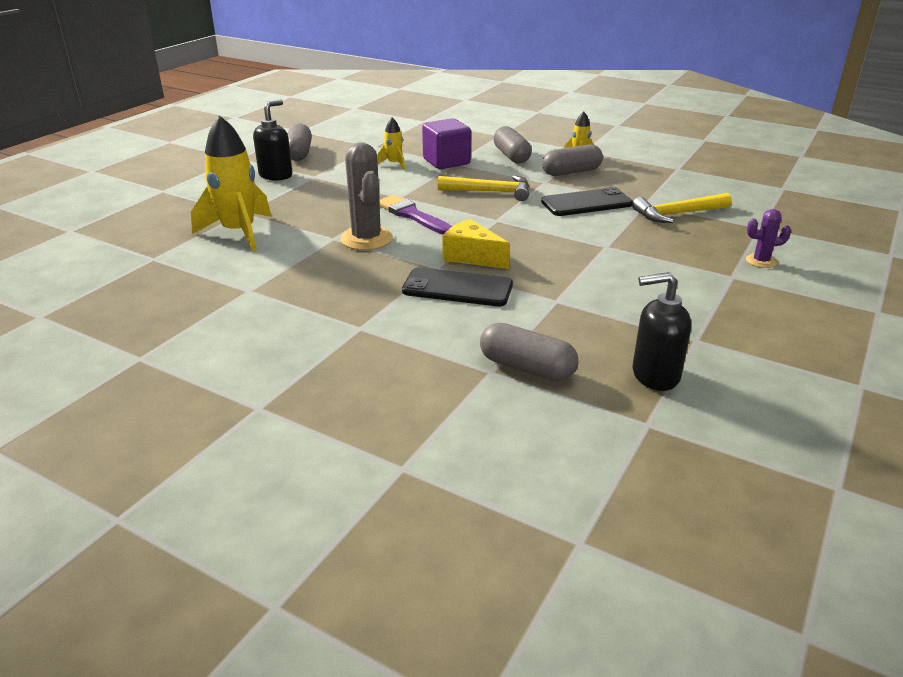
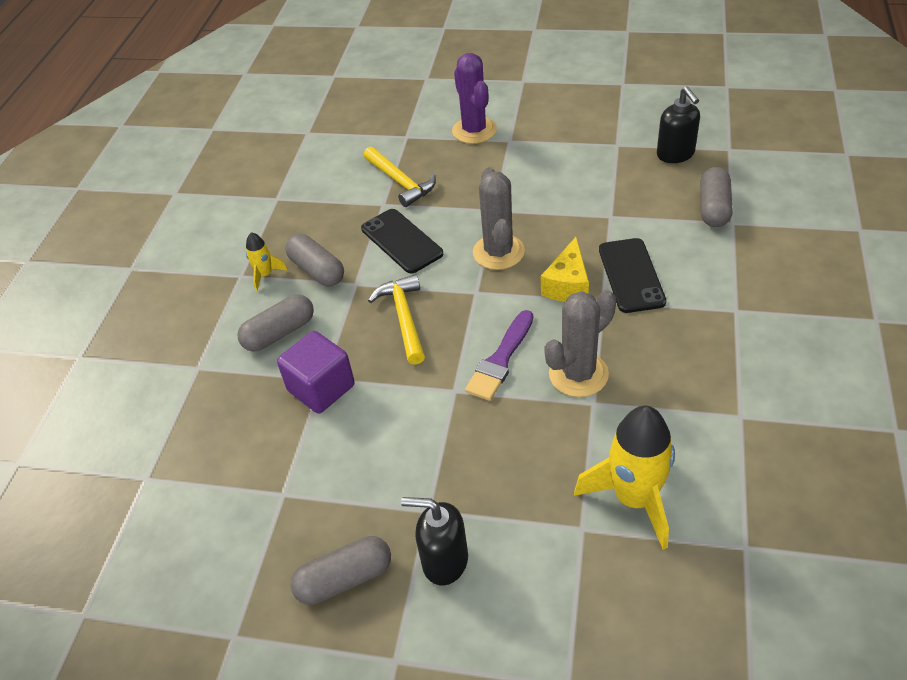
camera: 105 degrees left, 15 degrees up
(394, 164) = (348, 440): yellow rocket -> none
(541, 237) = (498, 252): none -> grey cactus
(761, 261) = (474, 130): purple cactus -> purple cactus, size x1.86

